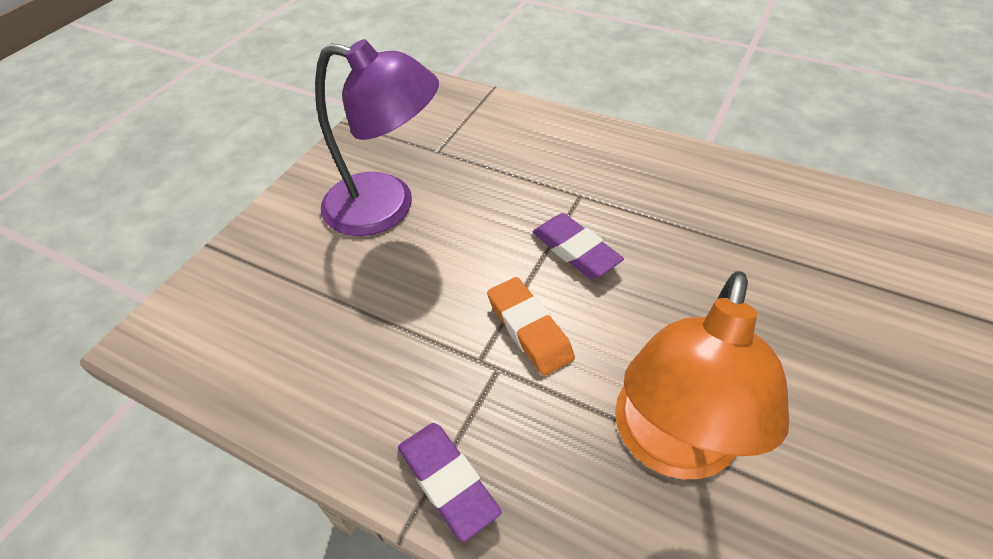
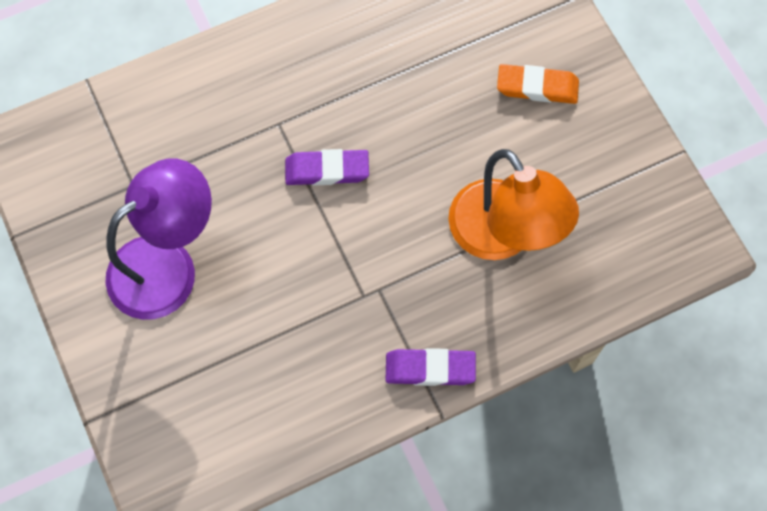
camera: 55 degrees left, 20 degrees up
(529, 329) = (366, 249): orange eraser -> orange eraser (537, 87)

